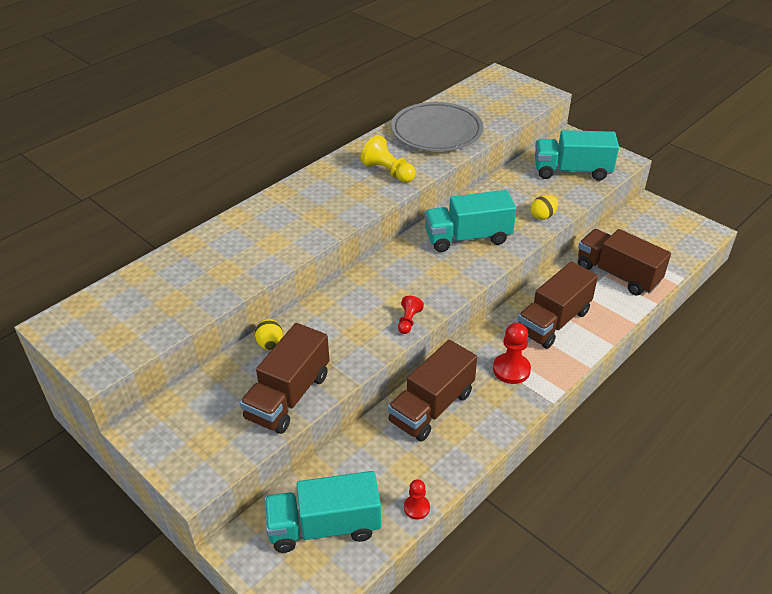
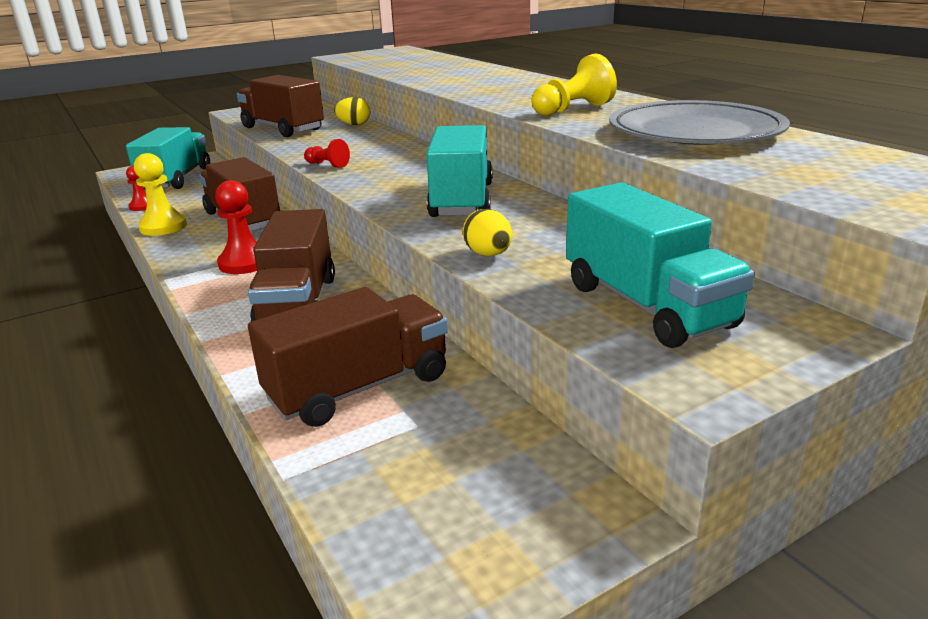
camera: 105 degrees right, 15 degrees down
(462, 458) = (163, 227): none -> yellow pawn
(553, 322) = (298, 303): brown truck -> brown truck turned 150 degrees counterclockwise
(572, 171) = (647, 305): turquoise truck -> turquoise truck turned 135 degrees clockwise

